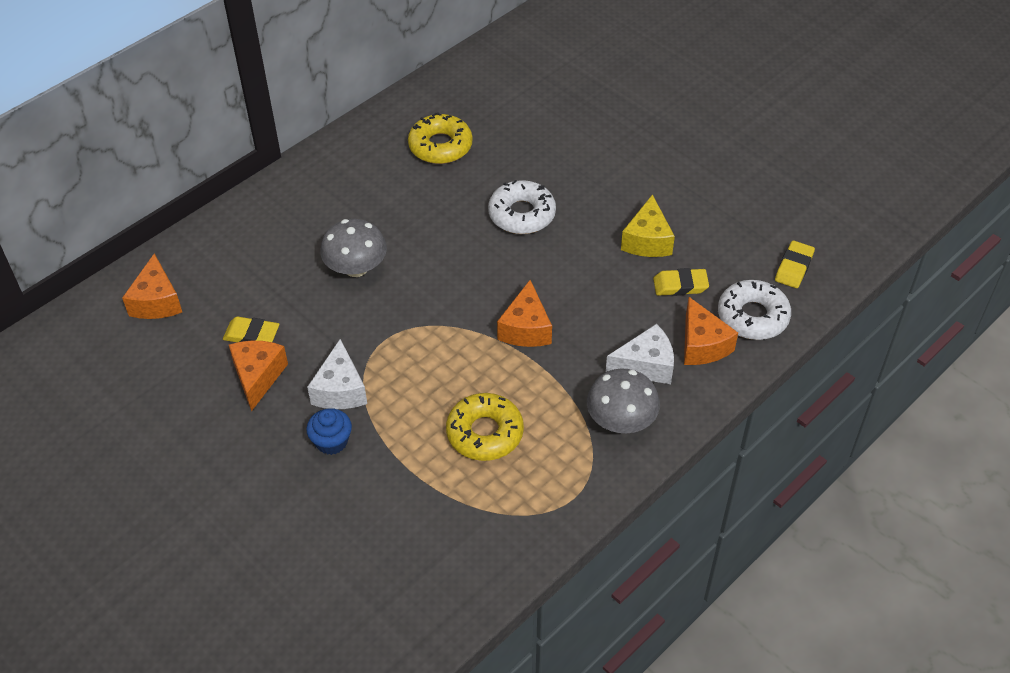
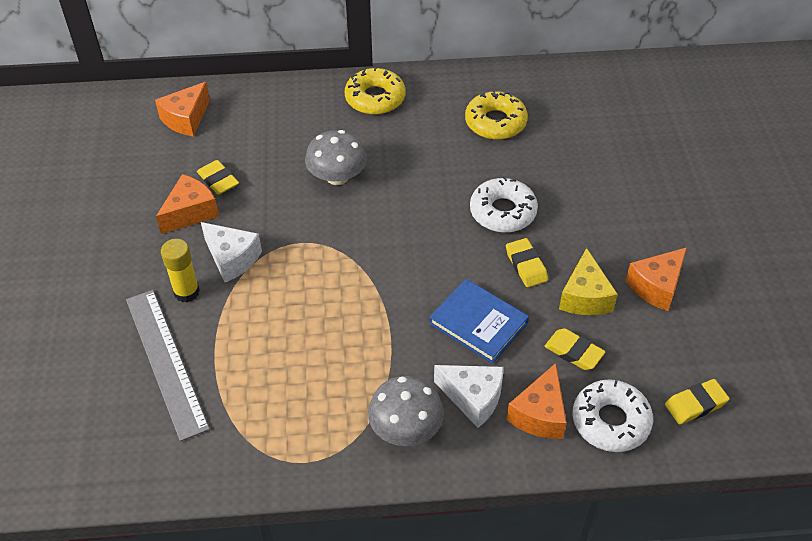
camera: 40 degrees right, 0 degrees up
(331, 441) = (186, 292): blue cupcake -> yellow glue stick
(340, 390) = (232, 258): white cheese -> white cheese turned 90 degrees counterclockwise
(378, 506) = (166, 362): none -> grey ruler
(485, 433) = (294, 362): yellow donut -> yellow donut (375, 98)
(526, 328) = (410, 303): orange cheese -> orange cheese (656, 286)
(582, 244) = (526, 265): none -> yellow eraser
(592, 309) = (478, 323): none -> blue book
(647, 240) = (585, 297): yellow cheese -> yellow cheese turned 45 degrees counterclockwise

